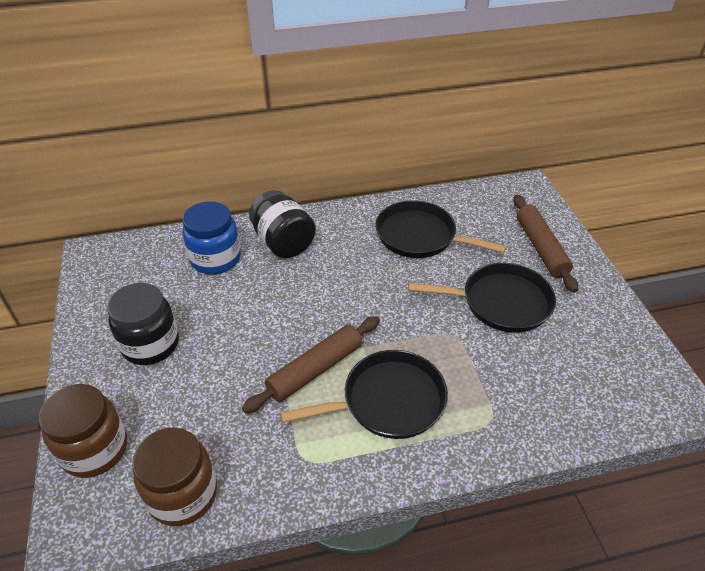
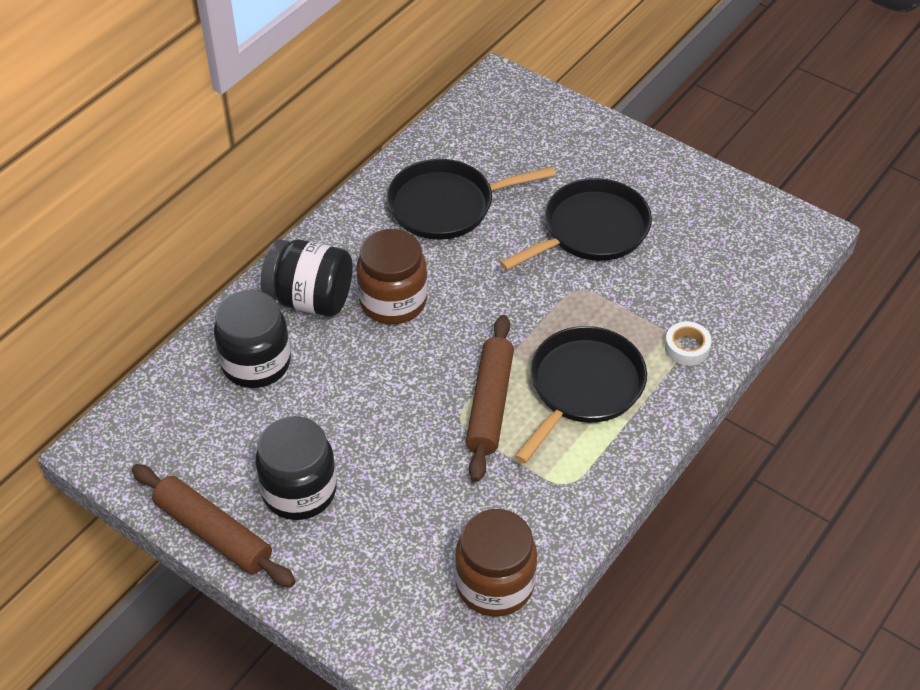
camera: 40 degrees left, 5 degrees up
(95, 449) = (369, 612): brown jar -> brown jar (393, 301)
(215, 259) = (256, 363): blue jar -> black jar
(493, 425) = (687, 348): none -> white tape
(541, 248) = (575, 148): brown rolling pin -> brown rolling pin (213, 533)

